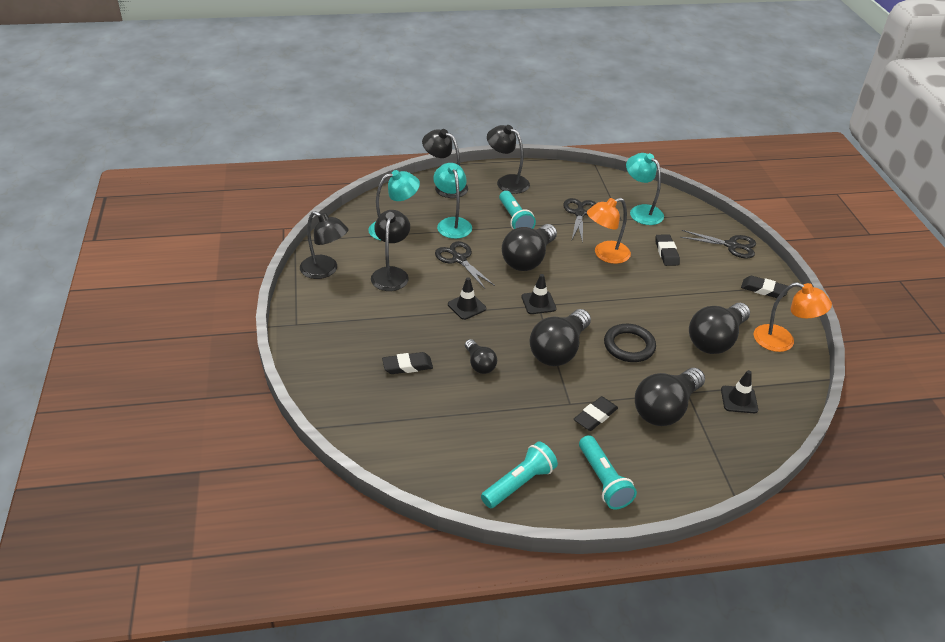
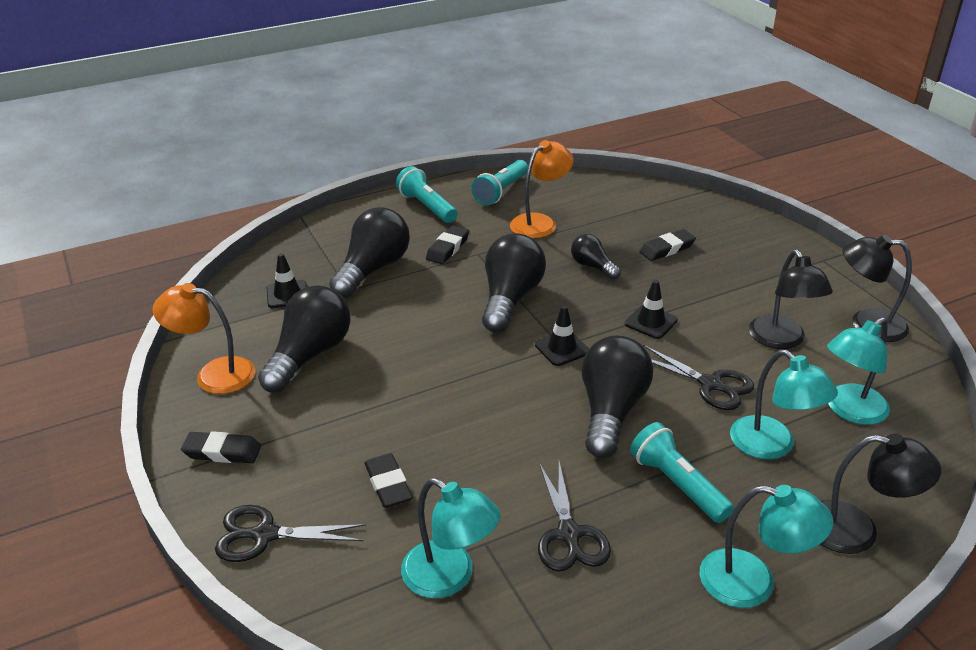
camera: 165 degrees right, 5 degrees down
(507, 182) = (753, 583): black lamp -> turquoise lamp
(605, 255) = (493, 451): orange lamp -> orange lamp (540, 222)
(629, 346) = (425, 322): black ring -> none

